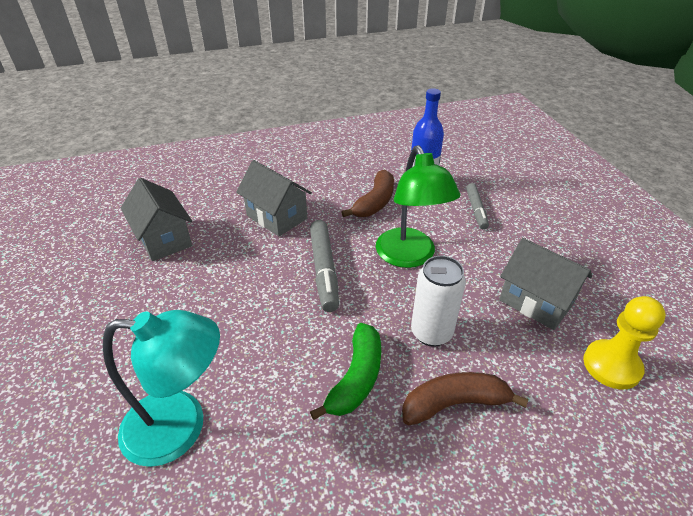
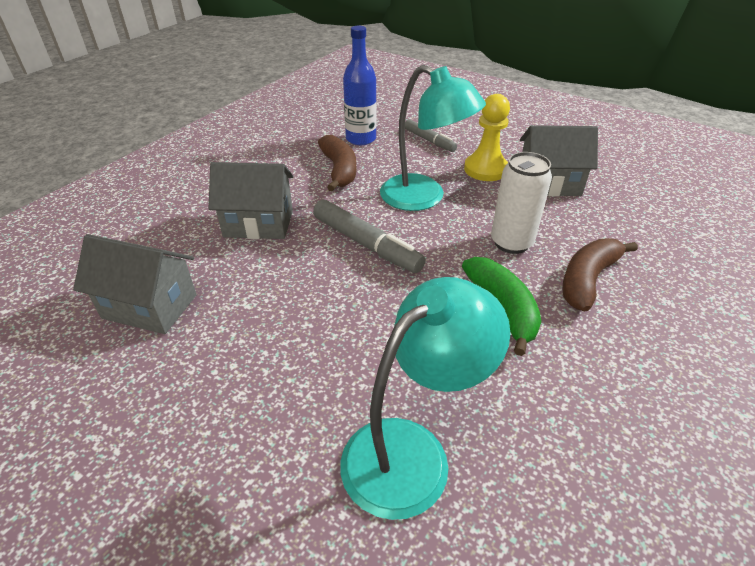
camera: 40 degrees left, 0 degrees up
(409, 257) = (424, 198): green lamp -> turquoise lamp
(611, 365) = (637, 199): yellow pawn -> yellow pawn (485, 169)

